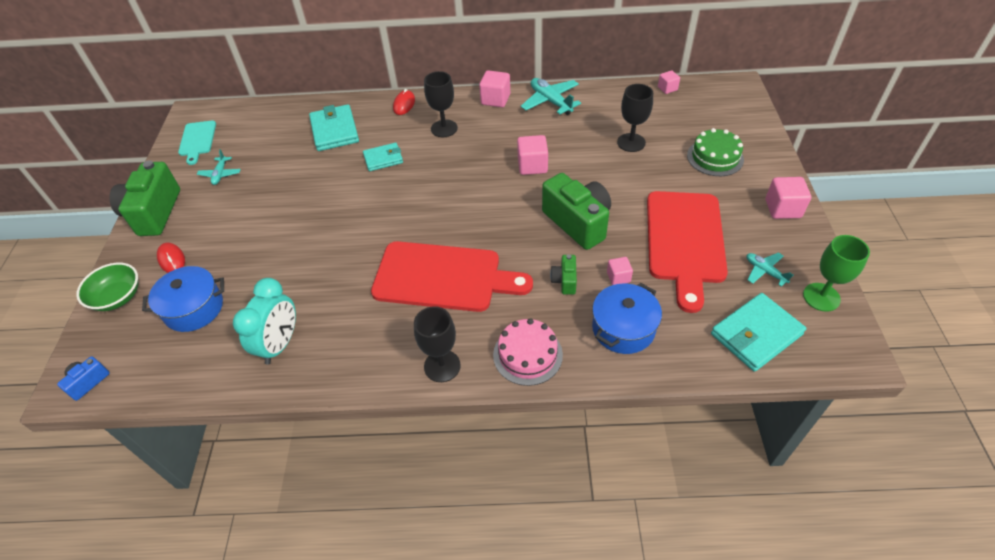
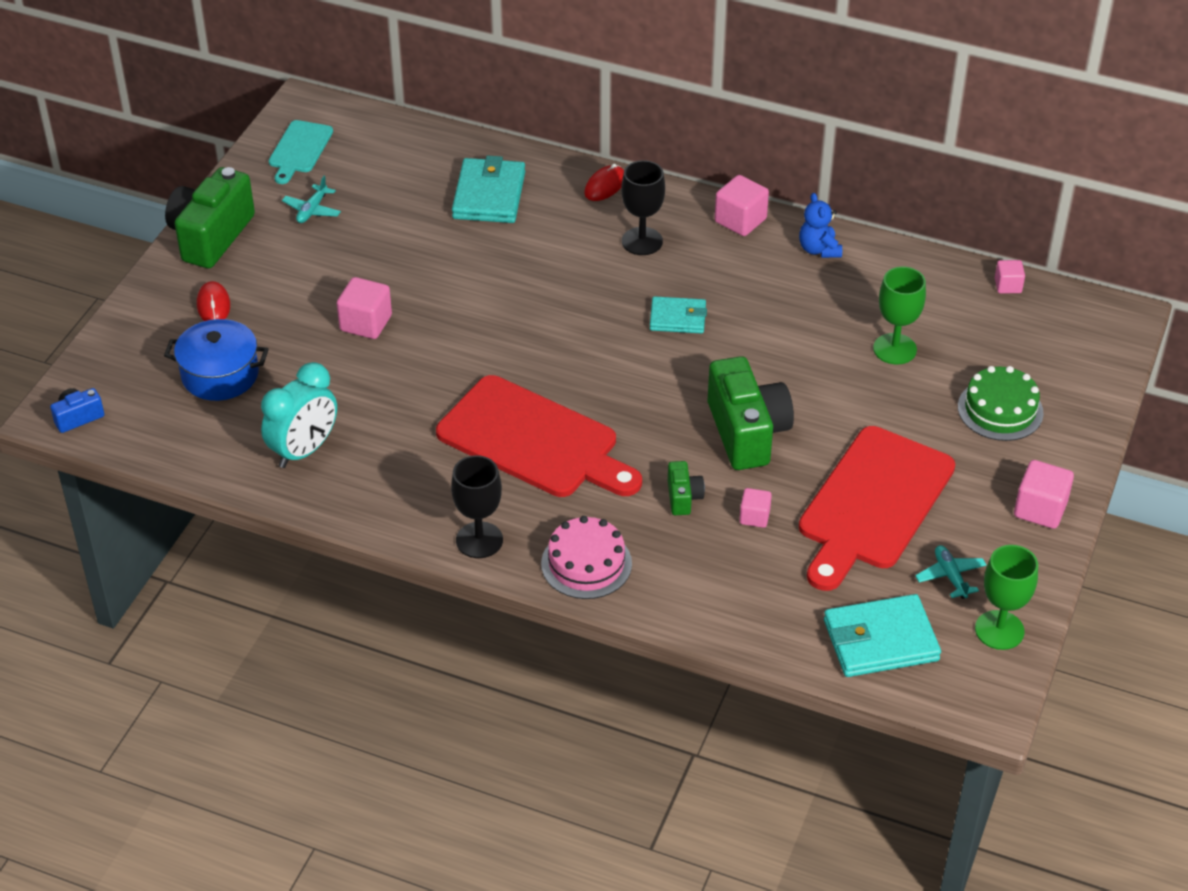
camera: 20 degrees right, 5 degrees down
(118, 297) = (137, 331): green bowl -> none
(383, 159) = (535, 259): turquoise wallet -> turquoise wallet (677, 318)
(532, 165) = (734, 336): pink cube -> pink cube (366, 323)
(550, 101) = (819, 249): turquoise plane -> blue teddy bear
(564, 281) = (683, 497): green camera -> green camera turned 150 degrees clockwise
(623, 328) = (720, 576): blue pot -> none
(631, 142) = (894, 349): black goblet -> green goblet

